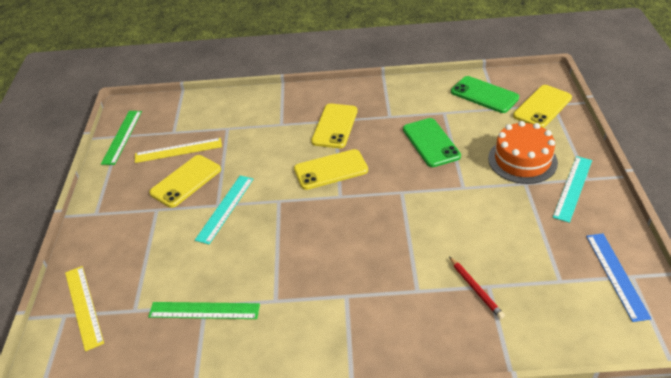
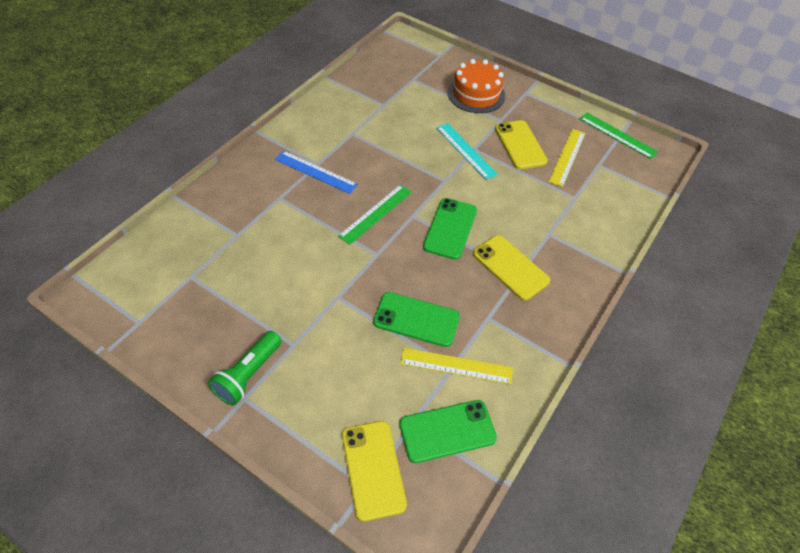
camera: 120 degrees right, 10 degrees up
(83, 306) = (438, 63): yellow ruler -> yellow ruler (456, 366)
(204, 310) = (380, 103): green ruler -> green ruler (376, 213)
(331, 170) = (450, 228): yellow phone -> green phone
(475, 289) = (243, 226): red pencil -> none
(522, 160) = (320, 369): orange cake -> orange cake (476, 94)
(573, 188) = (248, 374): turquoise ruler -> green flashlight
(616, 275) = (151, 313): blue ruler -> blue ruler (315, 172)

